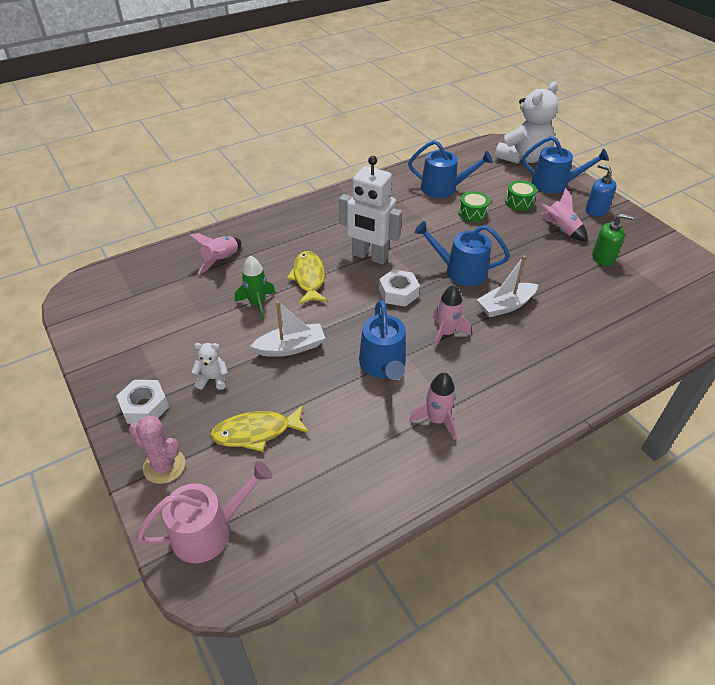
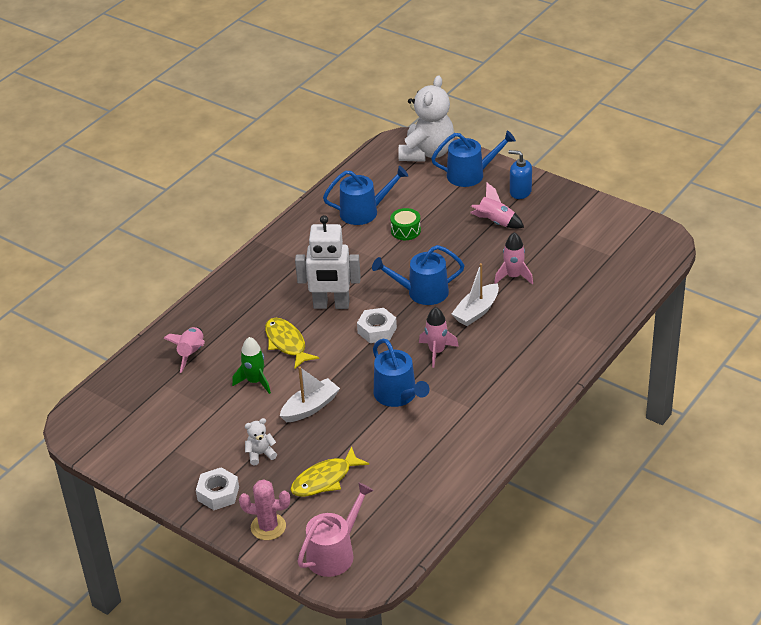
camera: 20 degrees left, 5 degrees down
(437, 420) = (463, 421): pink rocket -> pink rocket (513, 276)
(519, 202) = (444, 205): green drum -> none
(603, 258) = (543, 239): green soap dispenser -> none

